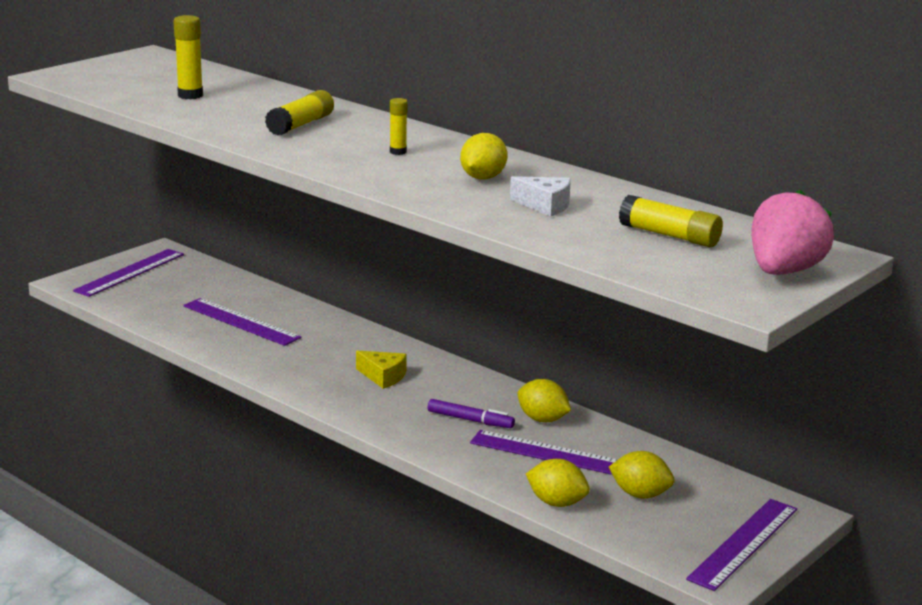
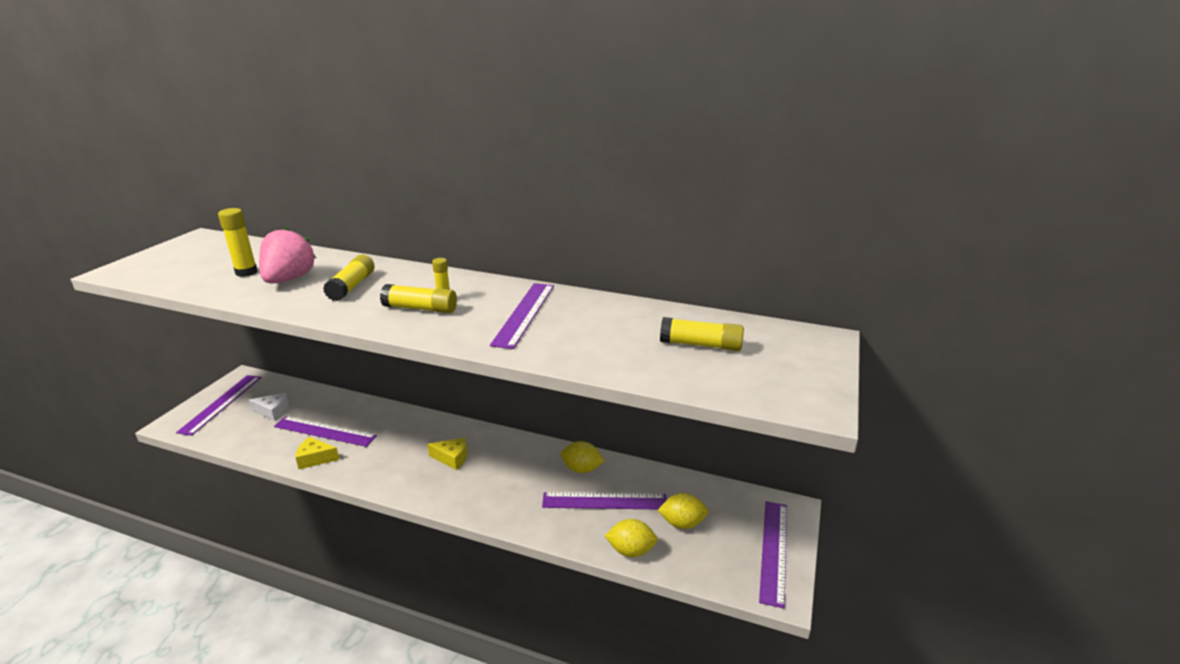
camera: 20 degrees left, 5 degrees up
(220, 345) = (315, 459): none -> yellow cheese
(366, 156) = (420, 308): none -> yellow glue stick
(470, 420) = (532, 484): purple marker -> none
(483, 178) = (524, 314): yellow lemon -> purple ruler
(545, 205) = (589, 333): white cheese -> white cheese (273, 412)
(784, 272) = (808, 364): pink strawberry -> pink strawberry (289, 279)

